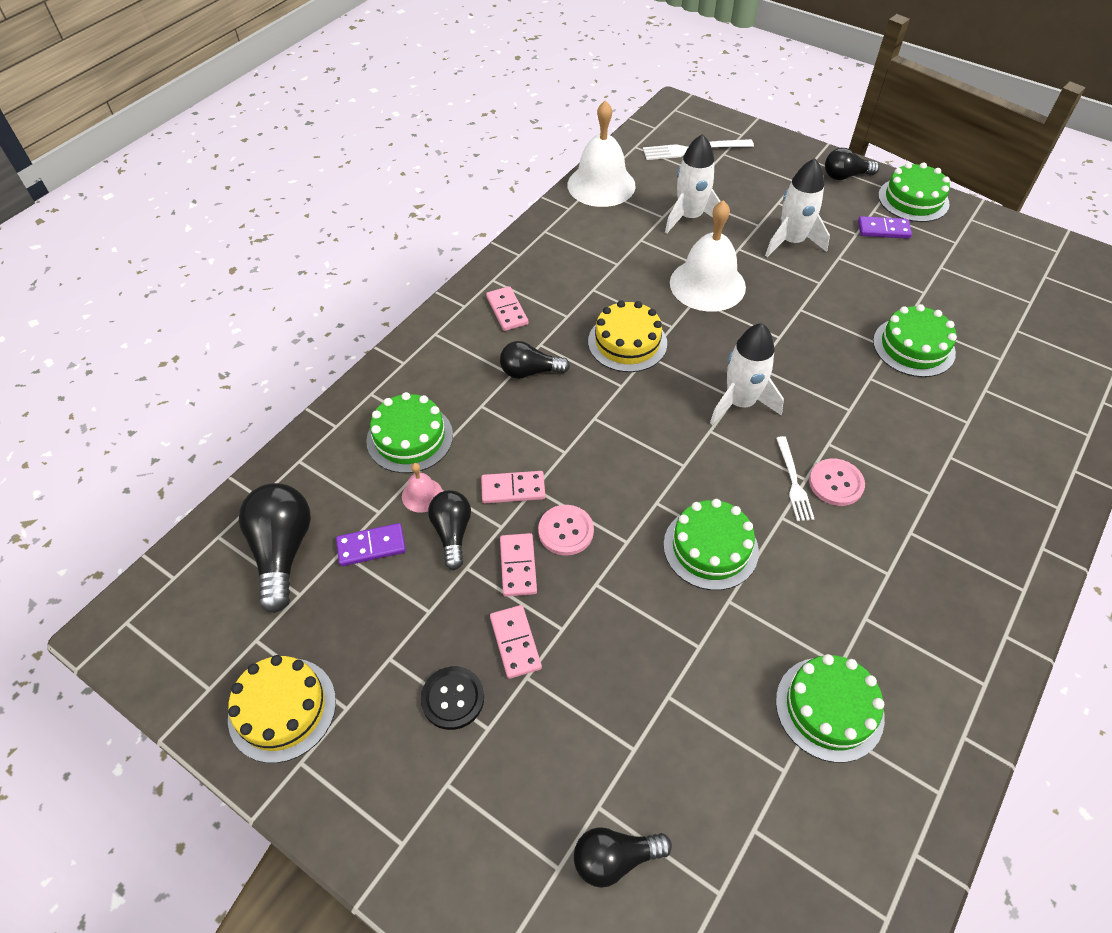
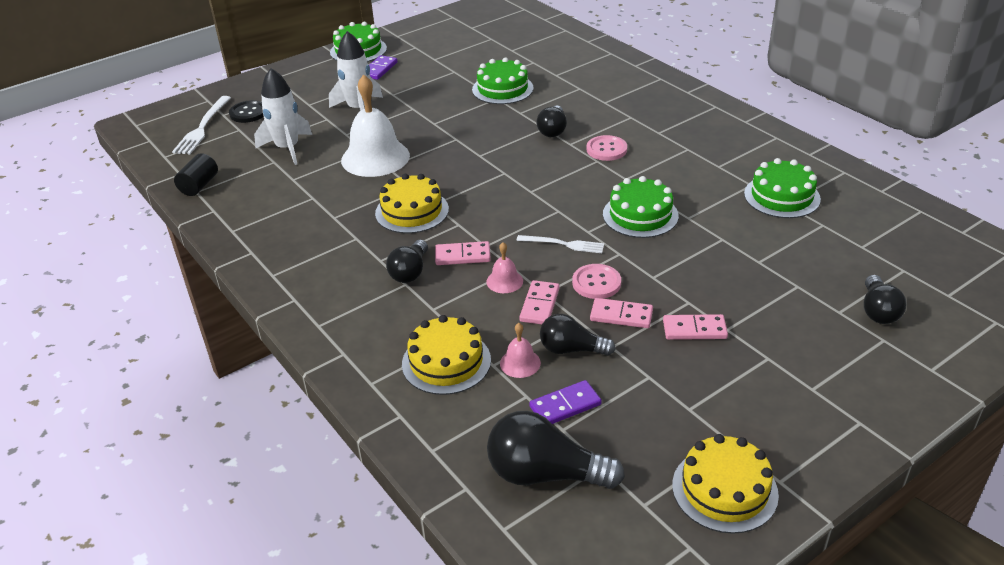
camera: 70 degrees left, 15 degrees down
(371, 546) = (565, 406): purple domino -> purple domino turned 60 degrees clockwise
(410, 438) = (446, 362): green cake -> yellow cake
(453, 698) = (737, 374): black button -> black button (248, 113)
(507, 310) = (322, 272): pink domino -> pink domino (462, 255)
(541, 450) = (504, 281): none -> pink bell
(601, 185) = (199, 185): white bell -> black cylinder
(740, 403) = (511, 171): white rocket -> none
(793, 481) = (597, 166): white fork -> white fork (563, 244)
(845, 176) = (306, 69): black light bulb -> black light bulb (552, 130)

